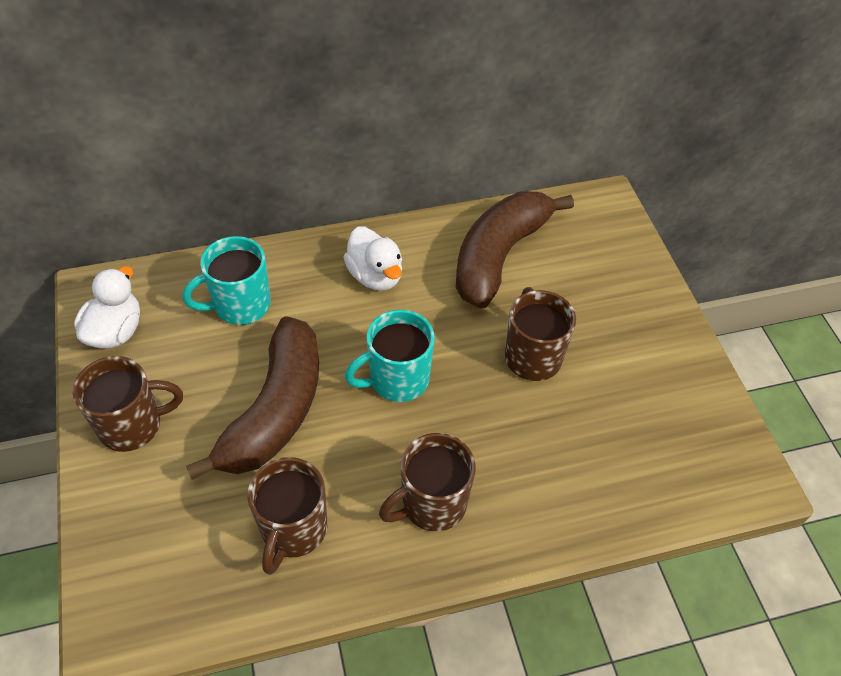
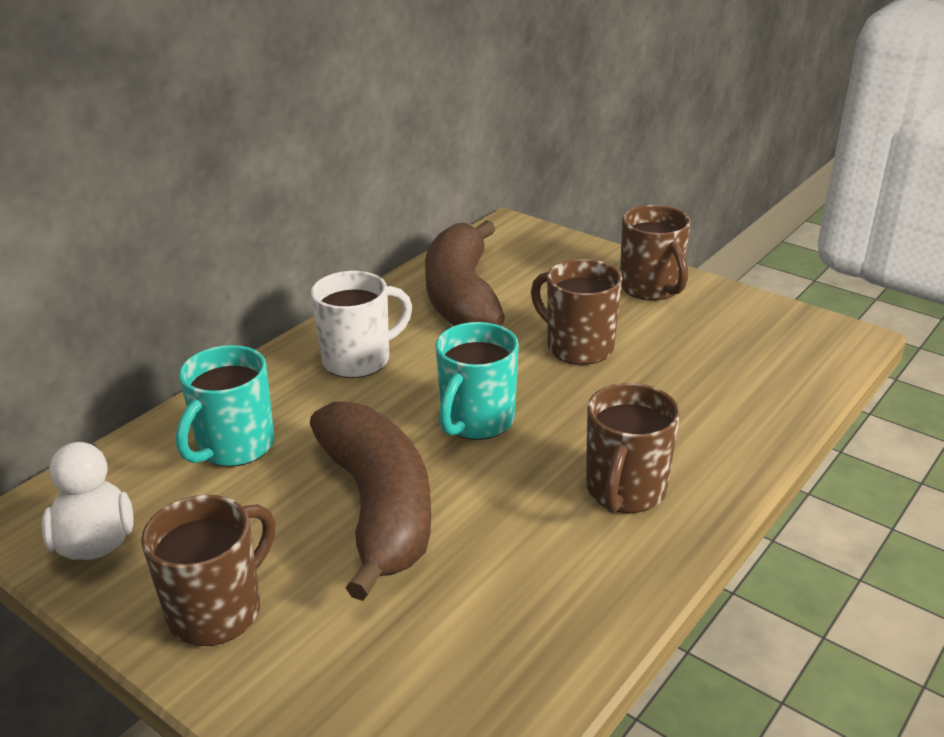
camera: 35 degrees left, 20 degrees down
(293, 530) = (517, 589): brown mug -> brown mug (651, 288)
(375, 276) = (358, 360): white duck -> white mug

